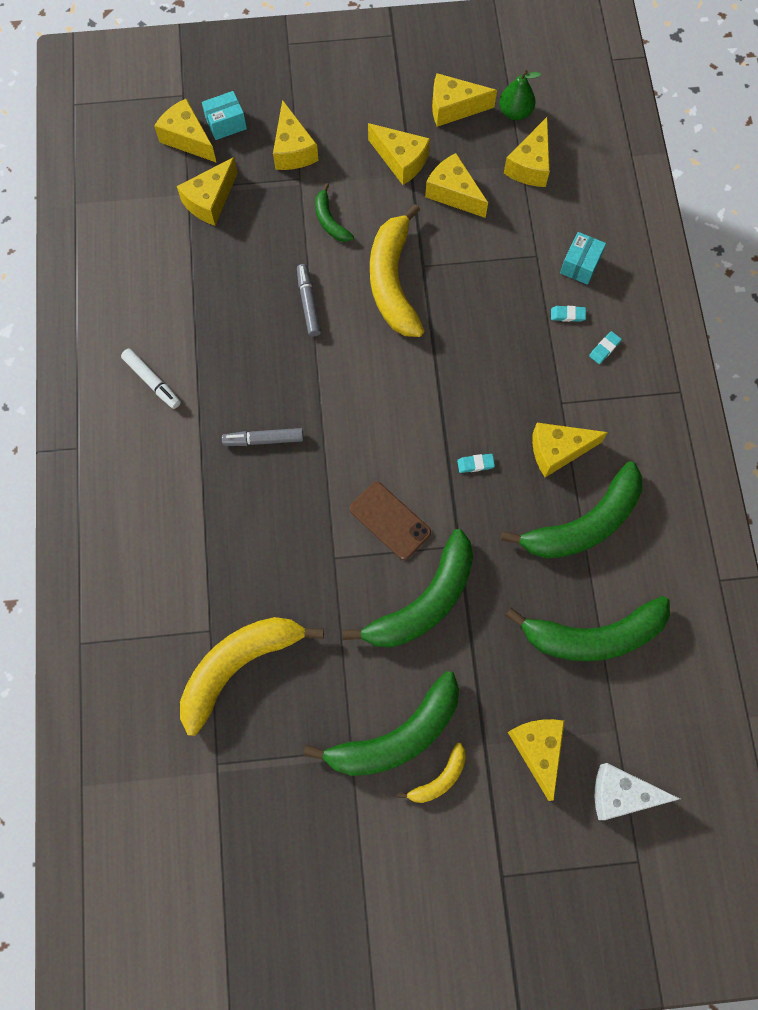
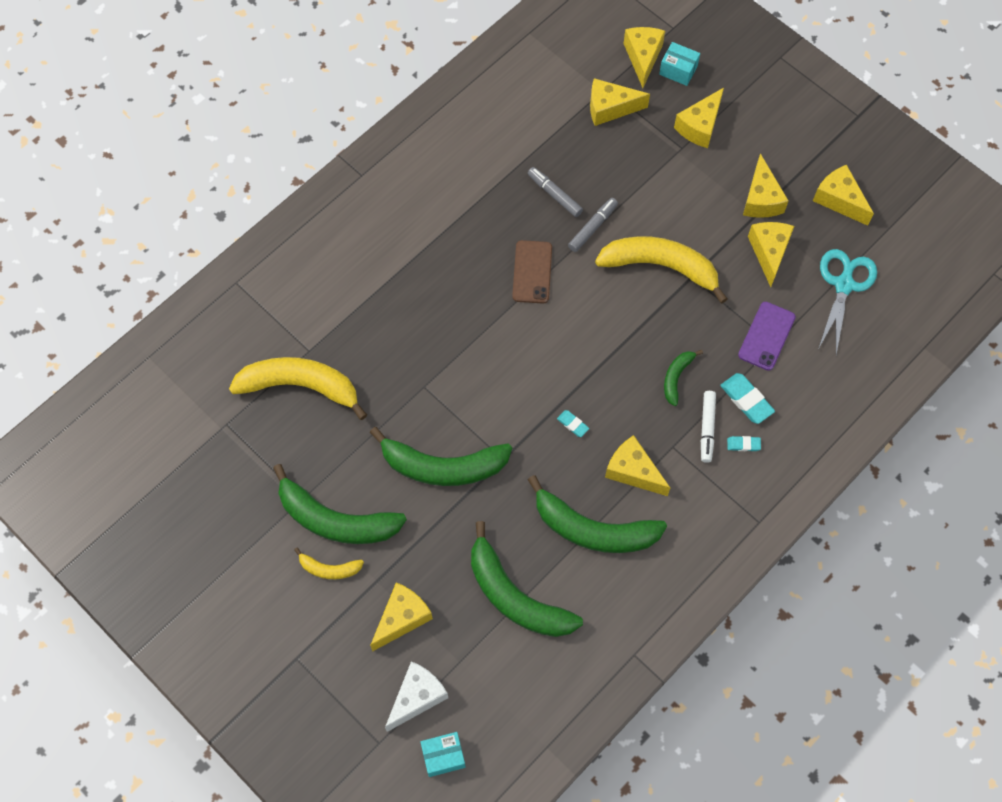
camera: 50 degrees right, 5 degrees down
(152, 381) = (447, 180): white marker -> white marker (707, 428)
(263, 440) = (467, 278): grey marker -> grey marker (554, 195)
(330, 220) = (668, 191): green banana -> green banana (676, 377)
(390, 520) = (481, 401): brown phone -> brown phone (532, 272)
(393, 281) = (661, 267): yellow banana -> yellow banana turned 60 degrees clockwise
(515, 112) = (878, 242): green pear -> none
(525, 255) = (766, 336): none -> purple phone
(530, 165) = (844, 285): yellow cheese -> turquoise scissors
(567, 315) = (746, 400): turquoise eraser -> turquoise eraser, size x1.77
(580, 265) = (795, 378): turquoise box -> turquoise box (443, 756)
(621, 794) = (417, 697): white cheese -> white cheese turned 75 degrees clockwise

